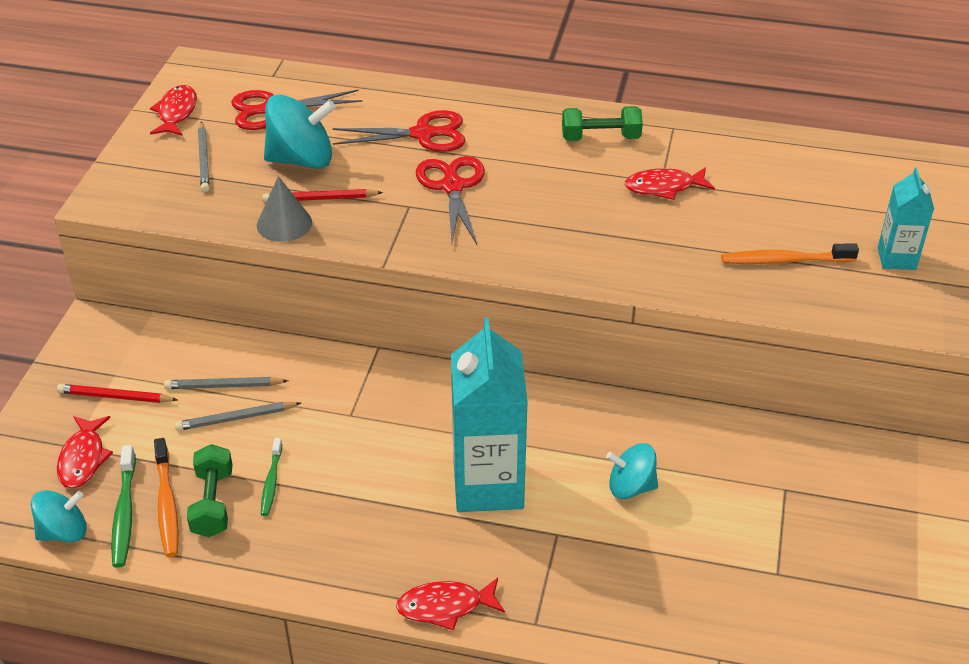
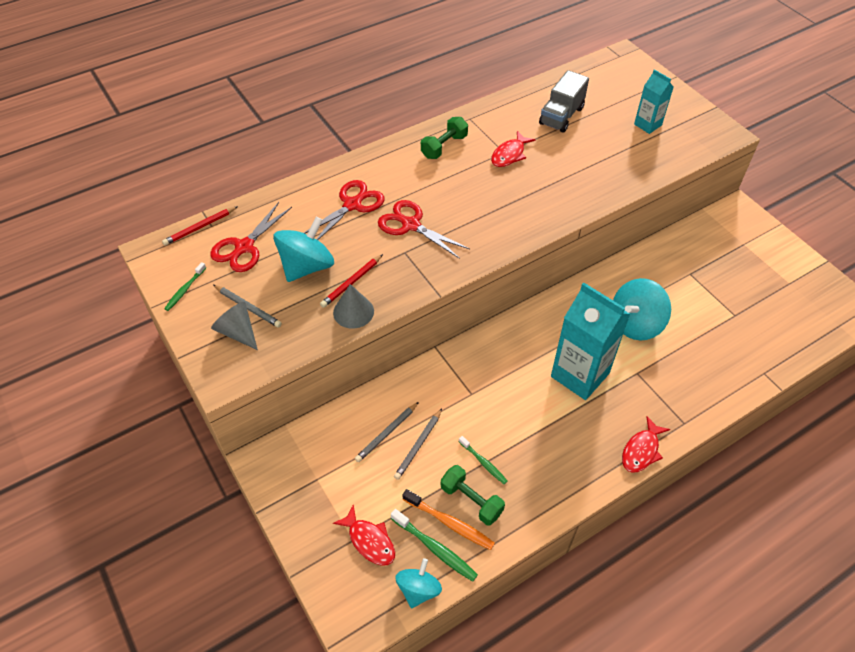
camera: 45 degrees left, 10 degrees up
(115, 397) = (336, 491): red pencil -> red pencil (200, 227)
(167, 173) = (237, 332): none -> grey cone
(176, 113) = (185, 290): red fish -> green toothbrush
(631, 487) = (635, 324): turquoise spinning top -> turquoise spinning top, size x1.59
(784, 260) = (608, 157): orange toothbrush -> none
(792, 186) = (561, 116): none -> grey truck

